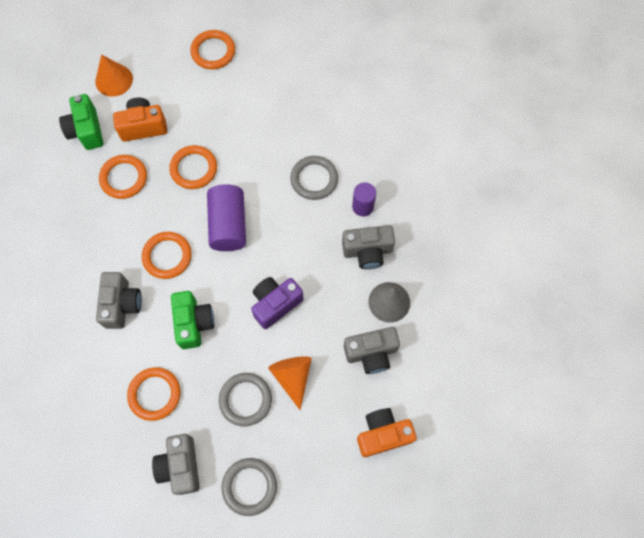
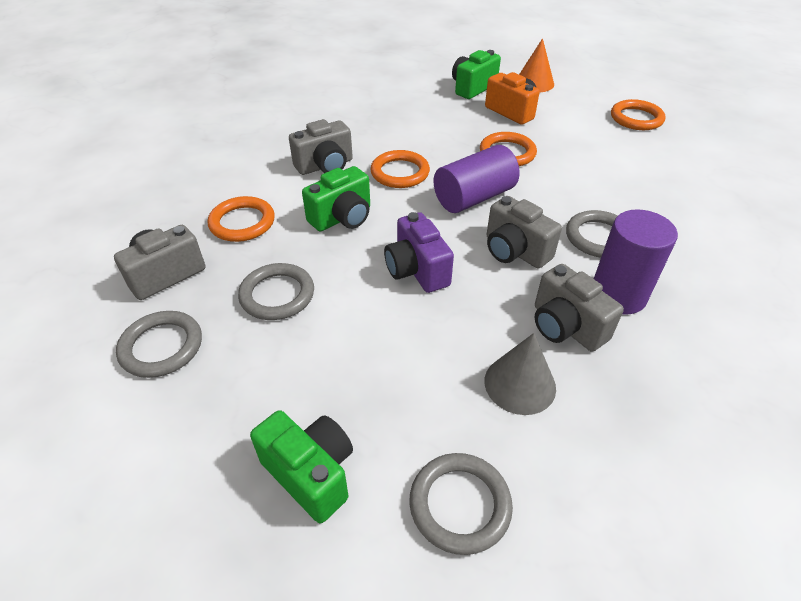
camera: 60 degrees right, 25 degrees down
(124, 178) = (451, 120): orange ring -> none
(275, 304) = (417, 270): purple camera -> purple camera turned 135 degrees counterclockwise
(293, 377) = (334, 326): orange cone -> none
(363, 206) = (618, 295): purple cylinder -> purple cylinder, size x1.64
(371, 353) = (428, 397): grey camera -> grey camera (514, 251)
(383, 434) = (311, 473): orange camera -> green camera
(435, 373) = (460, 505): none -> grey ring

